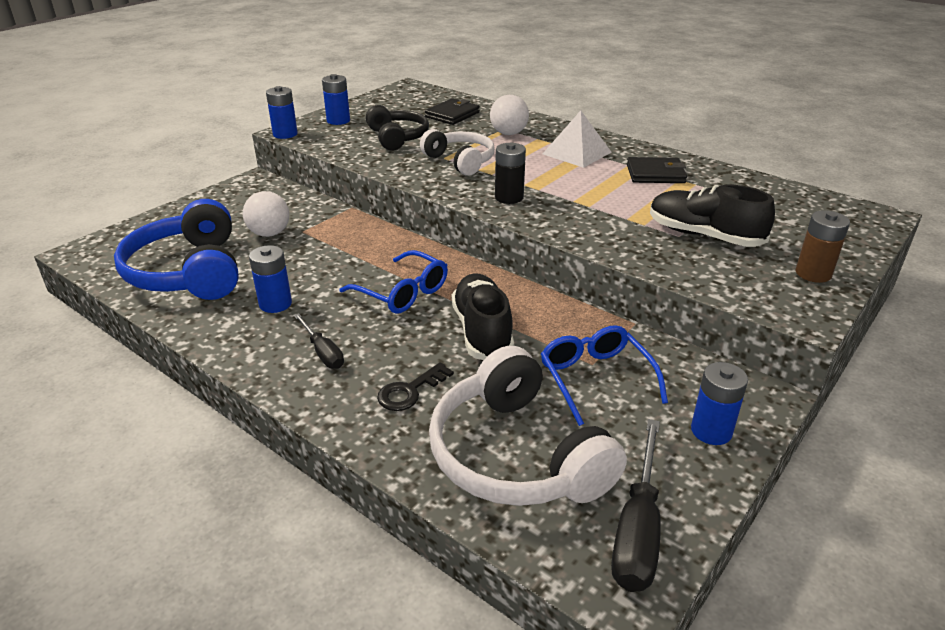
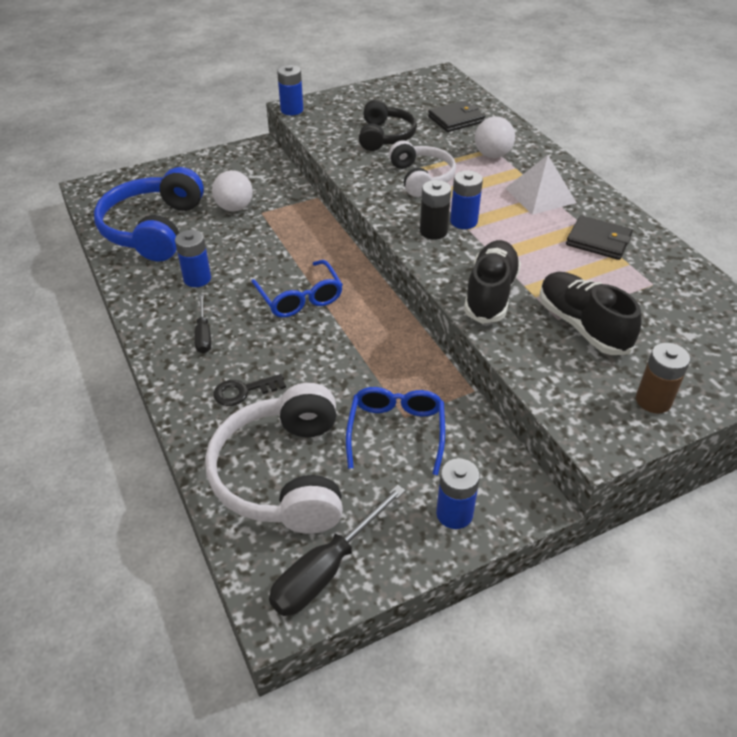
camera: 25 degrees right, 10 degrees up
(338, 121) = (347, 104): blue battery -> blue battery (463, 221)
(482, 331) = (337, 356): black shoe -> black shoe (490, 294)

